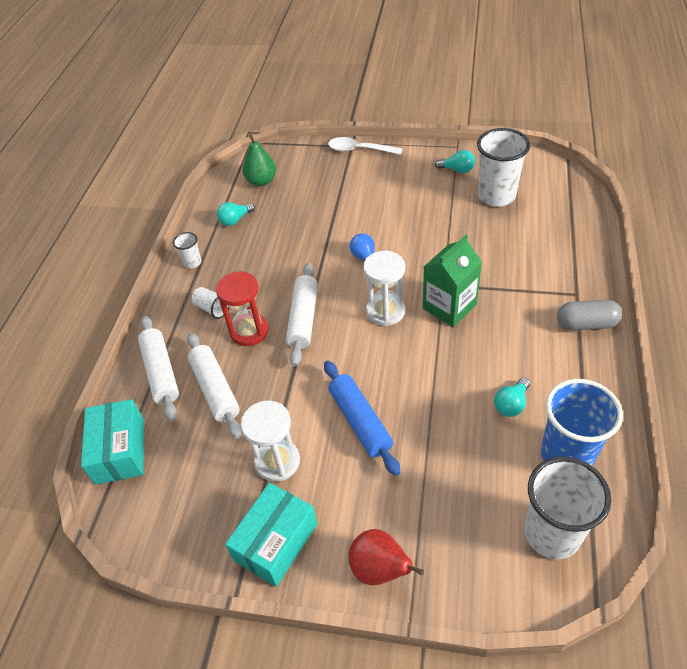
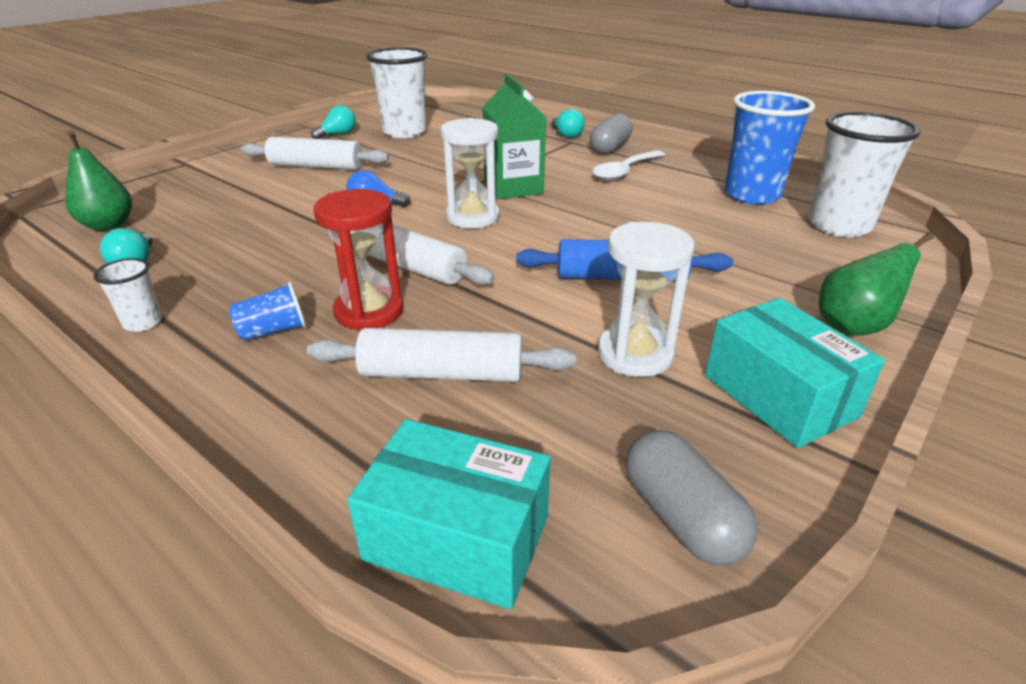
camera: 65 degrees left, 15 degrees down
(161, 372) = (330, 424): white rolling pin -> white rolling pin (316, 166)
(164, 524) = (681, 517): none -> grey capsule
(212, 308) = (273, 331): white cup -> blue cup
(359, 150) = (202, 162): white spoon -> white spoon (625, 172)
(380, 569) = (853, 326): red pear -> green pear
(511, 404) = (672, 198): turquoise light bulb -> turquoise light bulb (566, 135)

